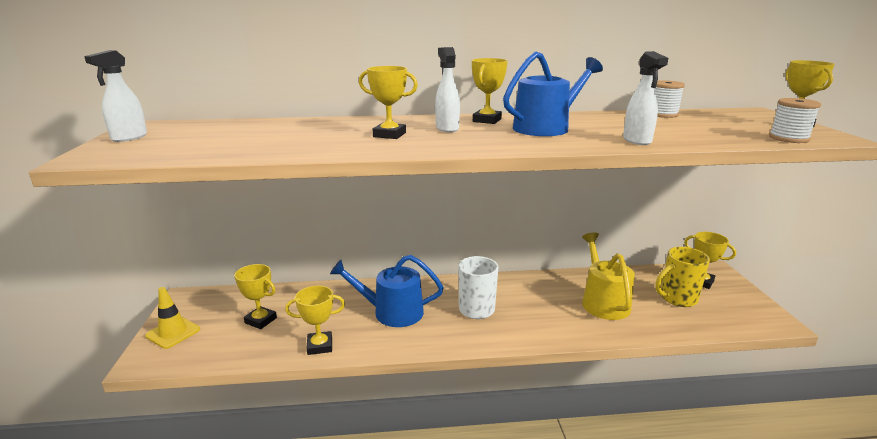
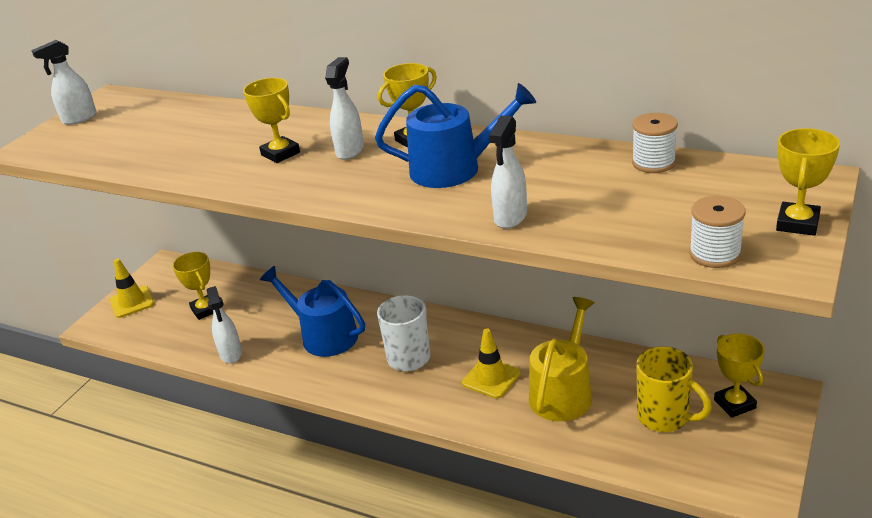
camera: 35 degrees right, 10 degrees up
(320, 346) = (231, 354): yellow trophy -> white spray bottle
(548, 306) = (491, 378): none -> yellow traffic cone
(677, 299) = (665, 417): yellow mug -> yellow mug turned 150 degrees counterclockwise

